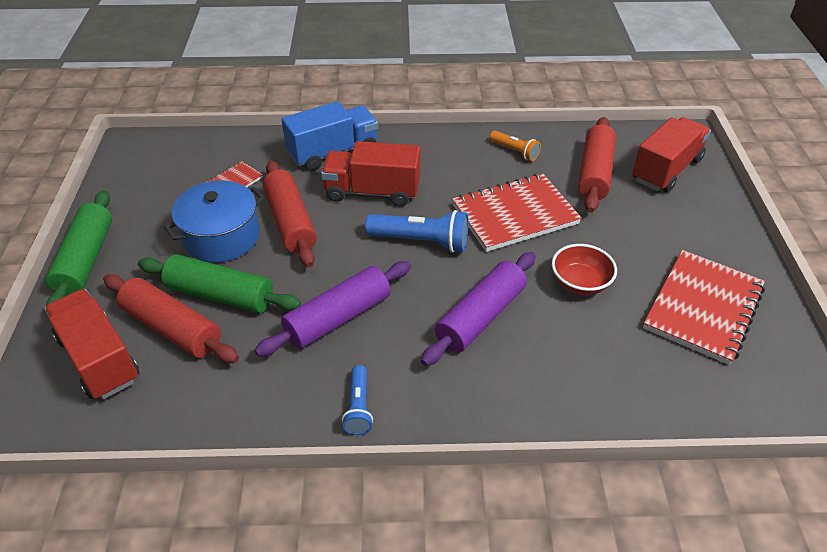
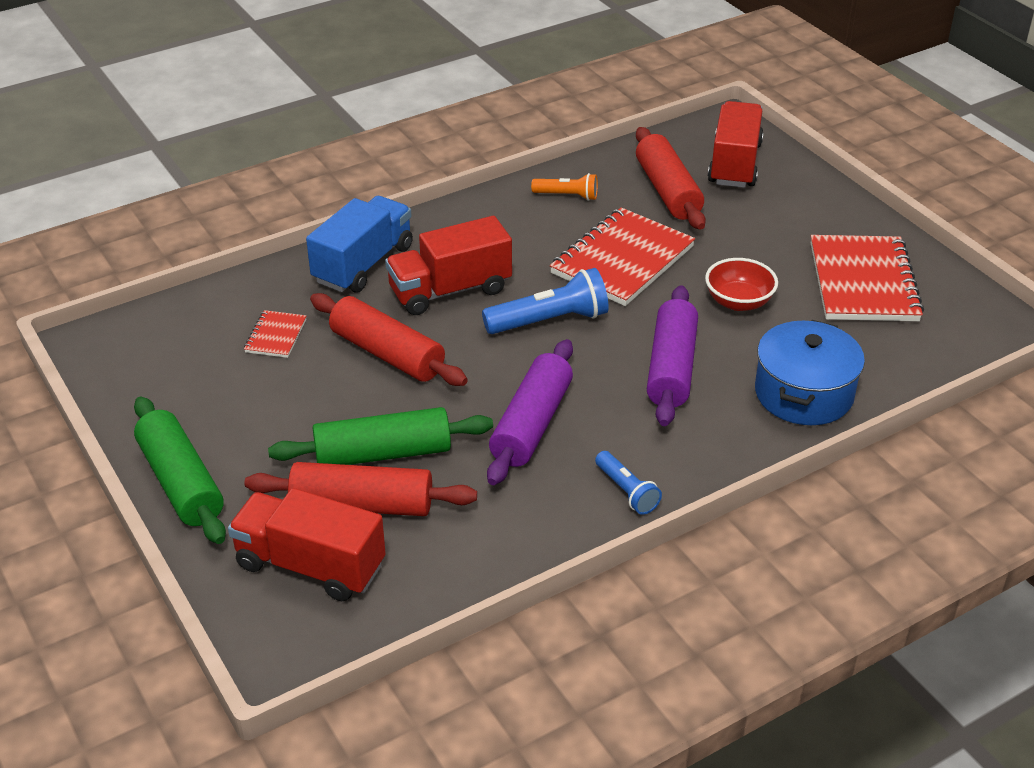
camera: 30 degrees left, 5 degrees down
(221, 237) = (322, 398): blue pot -> blue pot (804, 393)

